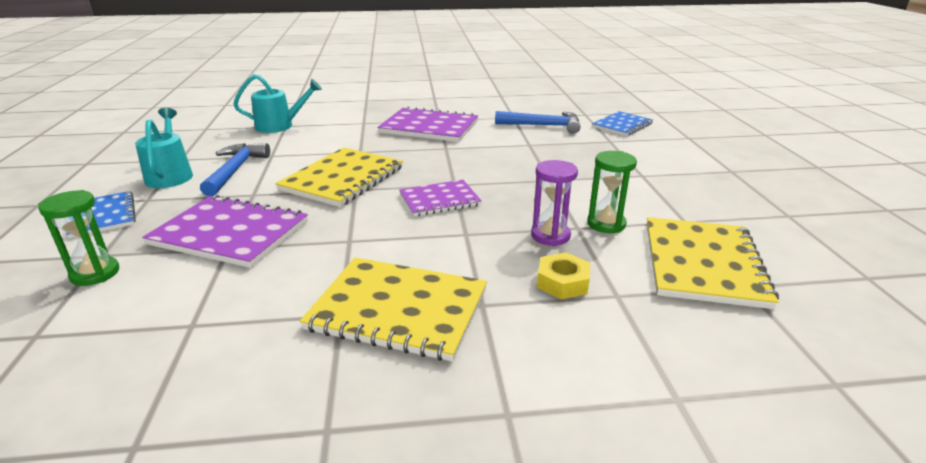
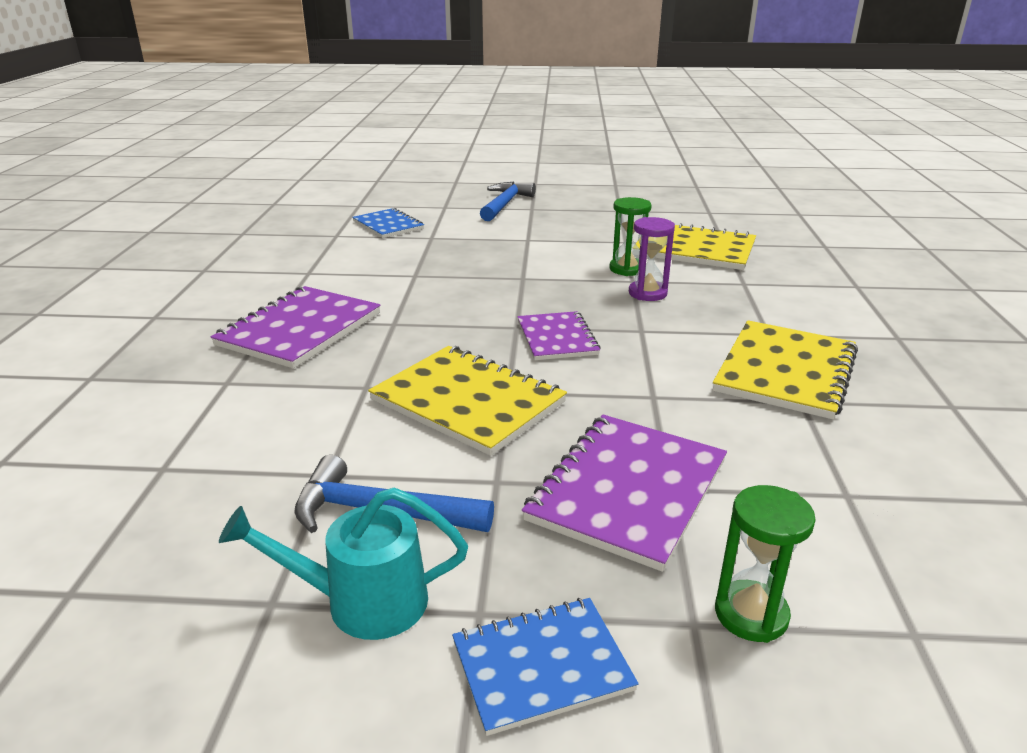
camera: 80 degrees left, 0 degrees up
(280, 126) = (157, 474): turquoise watering can -> none
(543, 126) = (357, 261): blue hammer -> blue hammer (505, 204)
(562, 282) = (728, 299): yellow nut -> none

